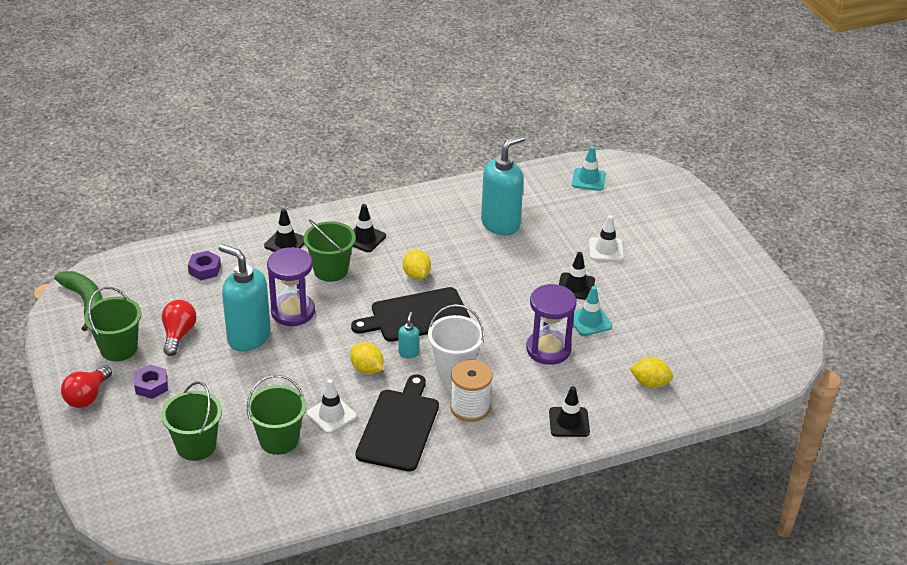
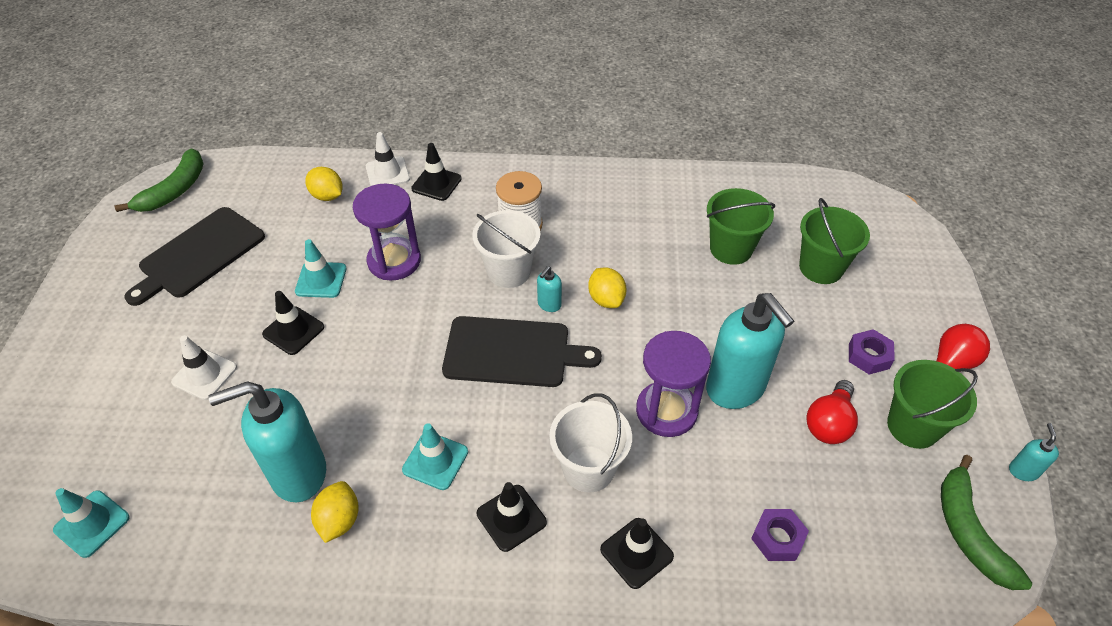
camera: 155 degrees left, 10 degrees up
(43, 343) = (1023, 471): none -> turquoise soap dispenser
(330, 270) = (588, 468): green bucket -> white bucket
(331, 415) = (667, 258): white traffic cone -> white traffic cone (387, 173)
(399, 427) = (602, 226): black cutting board -> black cutting board (198, 255)
(416, 275) = (475, 418): yellow lemon -> yellow lemon (339, 520)
(426, 249) = (435, 461): none -> turquoise traffic cone
(776, 350) = (174, 190): none -> green banana

